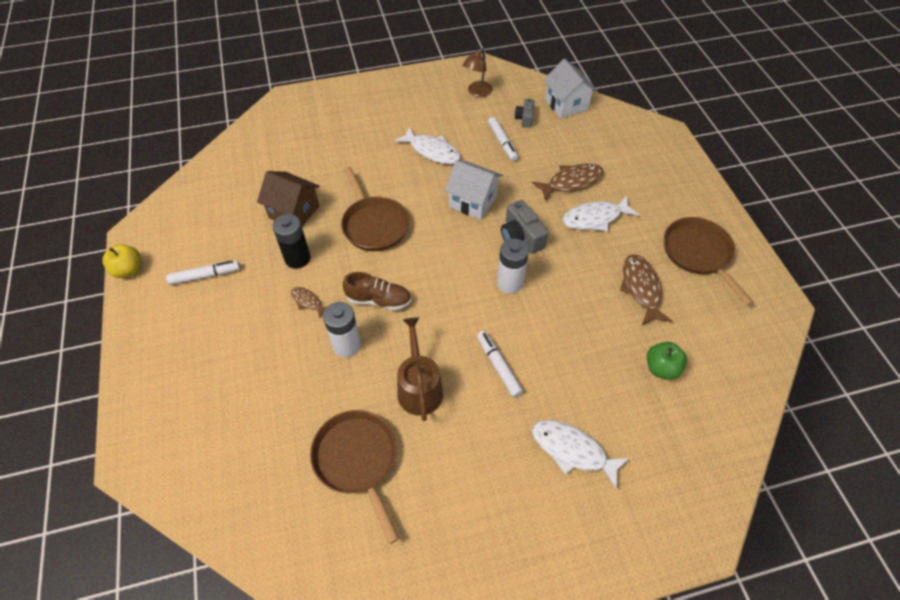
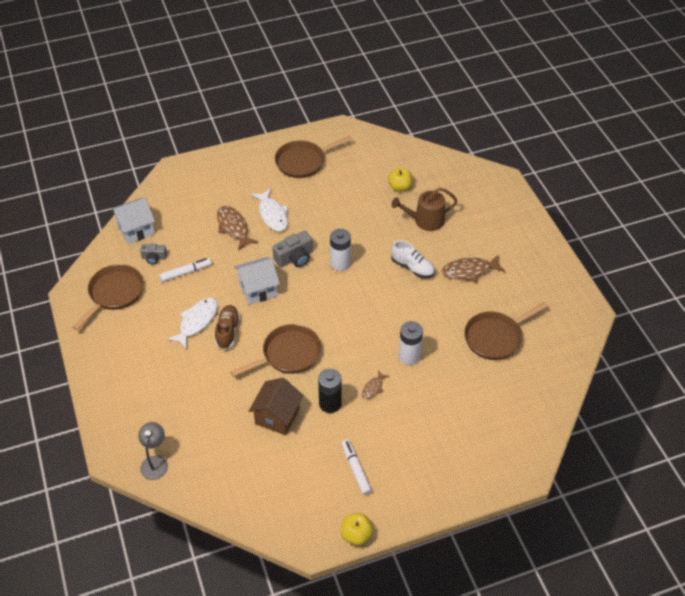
camera: 95 degrees left, 5 degrees down
(270, 124) = (155, 462): none -> grey lamp
(379, 300) = (366, 341): brown shoe -> brown shoe (227, 331)
(419, 387) = (436, 309): brown watering can -> brown watering can (425, 220)
(473, 201) = (258, 289): white house -> white house turned 45 degrees clockwise
(477, 92) = (114, 293): brown lamp -> brown pan
(498, 366) = (412, 267): white marker -> white shoe
(572, 450) = (465, 230): white fish -> none
(641, 288) = (337, 193): brown fish -> brown fish (469, 271)
(661, 368) = (400, 187): green apple -> yellow apple

